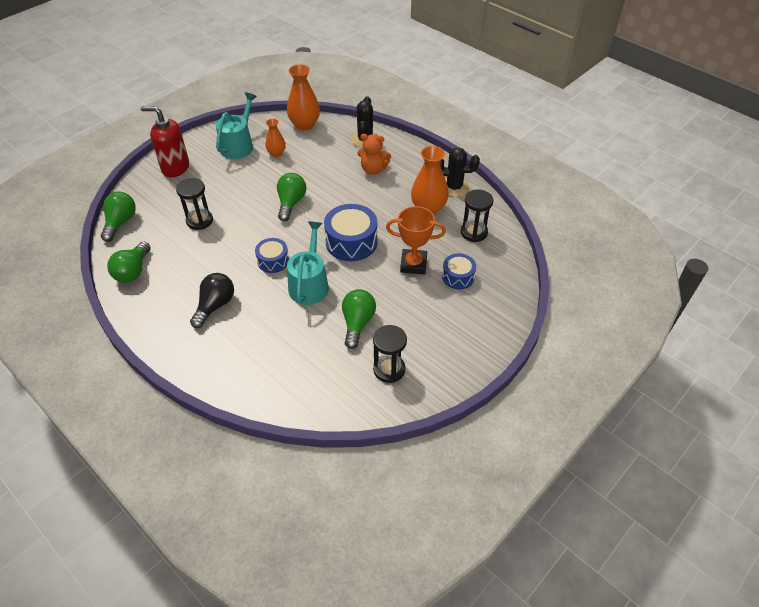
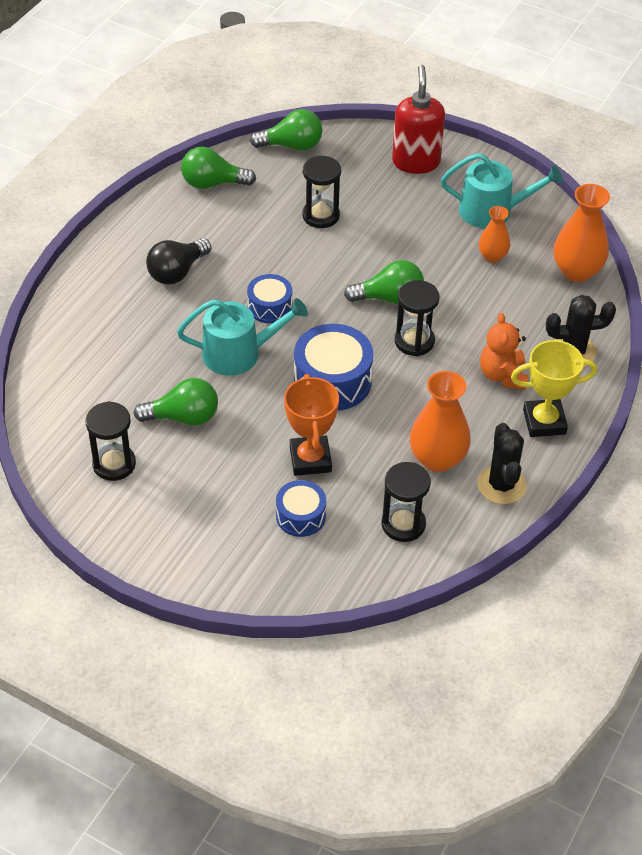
camera: 75 degrees right, 0 degrees up
(215, 306) = (177, 272): black light bulb -> black light bulb turned 120 degrees clockwise
(332, 199) = (414, 341): none -> black hourglass
(413, 161) = (544, 422): none -> yellow trophy

